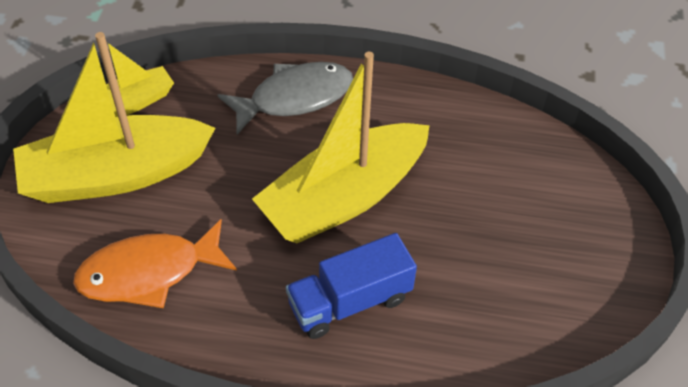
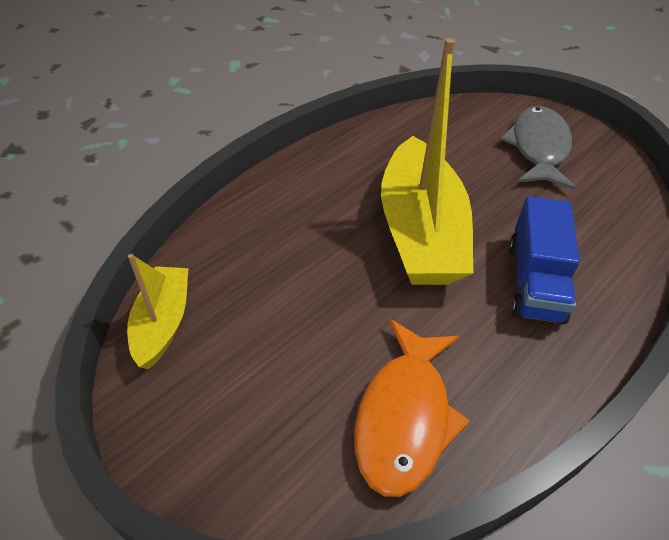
camera: 55 degrees left, 5 degrees down
(115, 174) = (247, 384): yellow boat -> none
(294, 98) = (281, 206): grey fish -> grey fish (538, 148)

